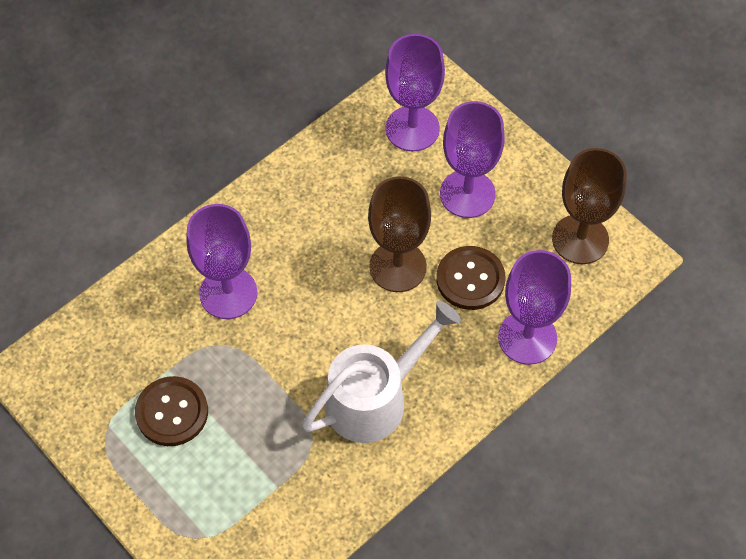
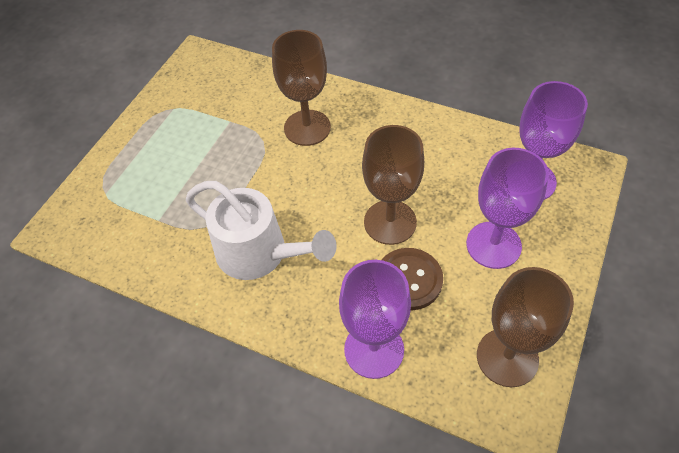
camera: 70 degrees right, 5 degrees down
(172, 412) = (196, 136): brown button -> none
(228, 293) = (307, 128): purple goblet -> brown goblet

